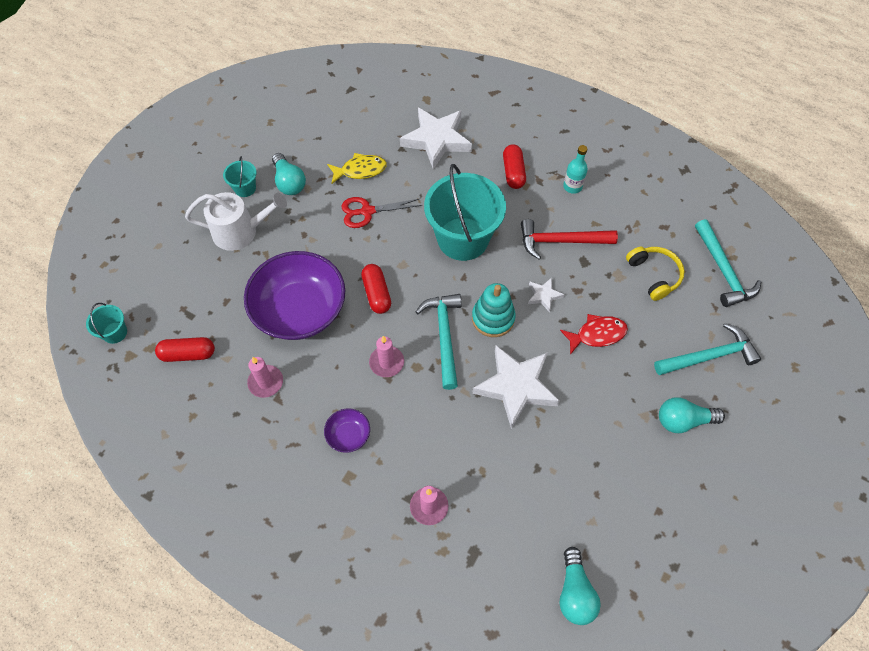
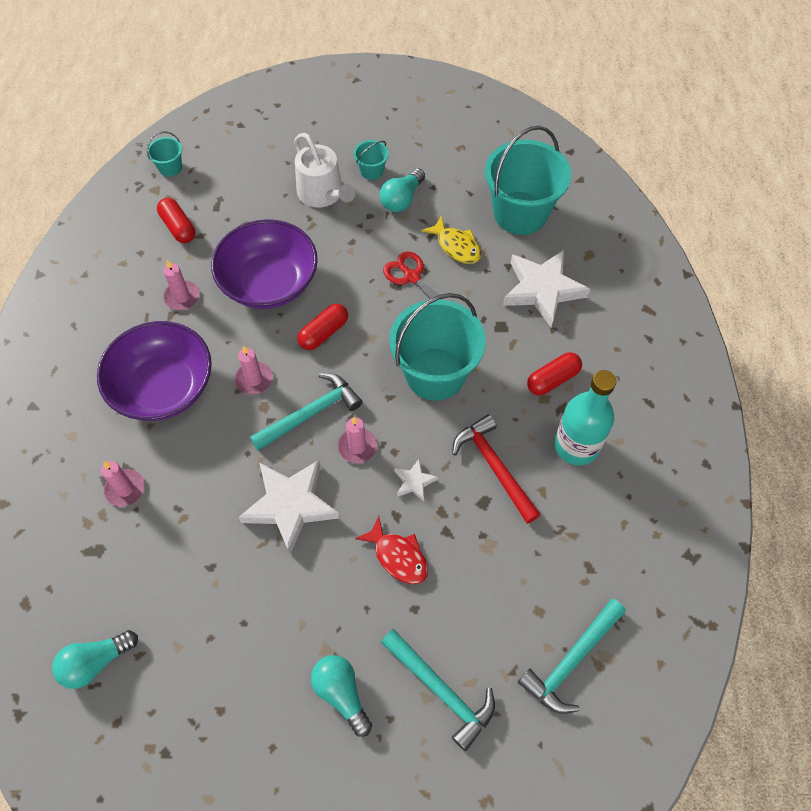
camera: 60 degrees right, 0 degrees up
(348, 435) = (164, 387): purple bowl -> purple bowl, size x2.33
(360, 118) = (520, 213): none -> turquoise bucket
(493, 318) = (357, 447): turquoise stacking toy -> pink candle
(572, 186) = (576, 445): turquoise bottle -> turquoise bottle, size x1.86
(654, 275) = (513, 584): yellow headphones -> none

